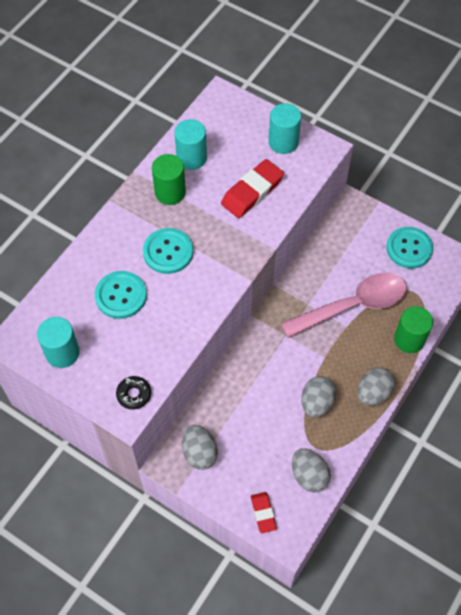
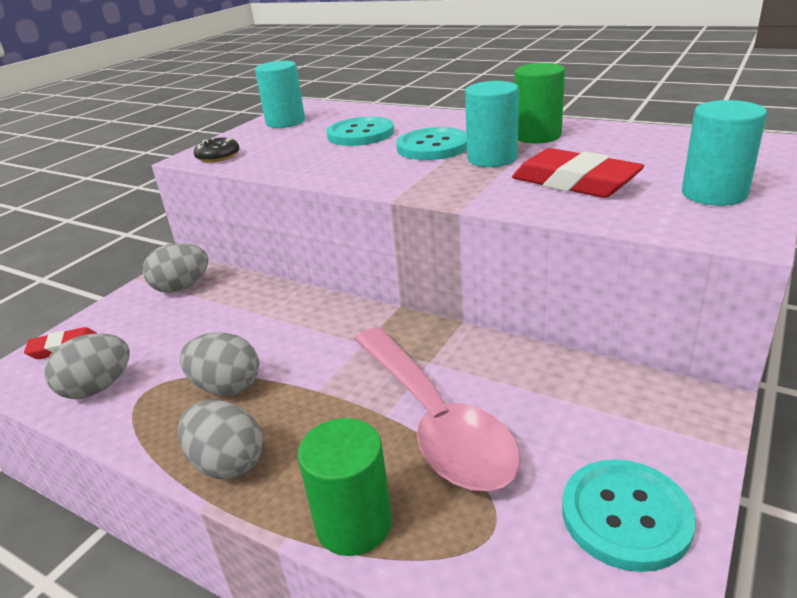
camera: 90 degrees right, 30 degrees down
(191, 158) = (611, 139): turquoise cylinder -> turquoise cylinder (492, 158)

